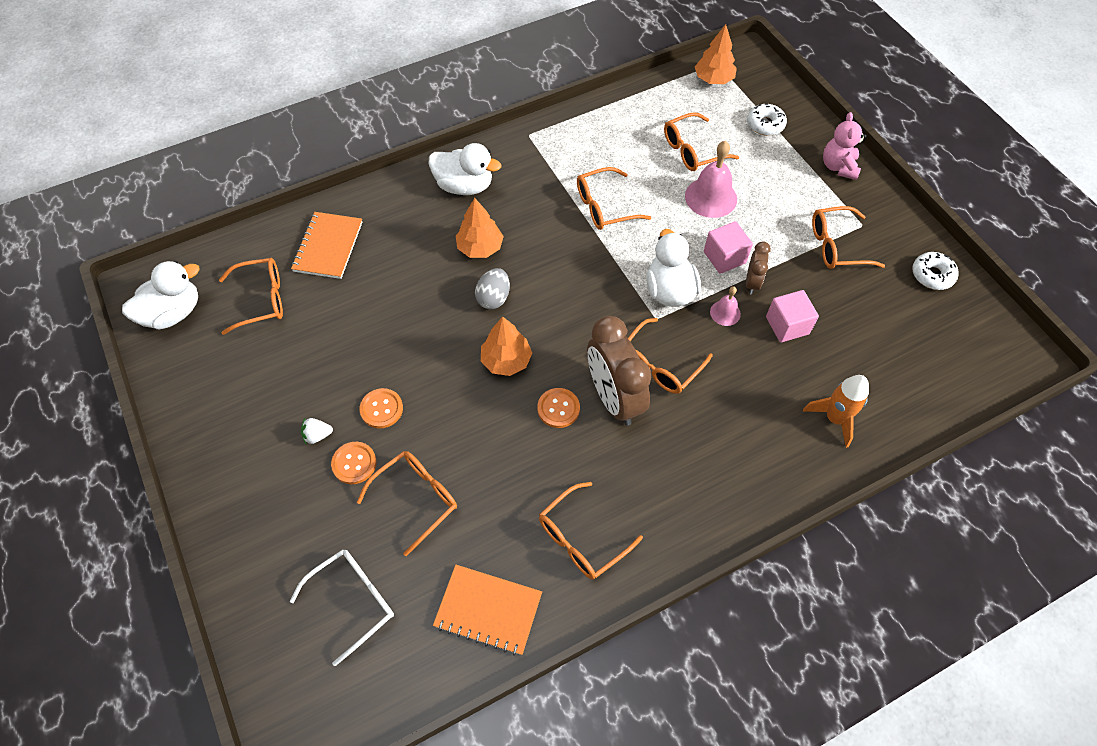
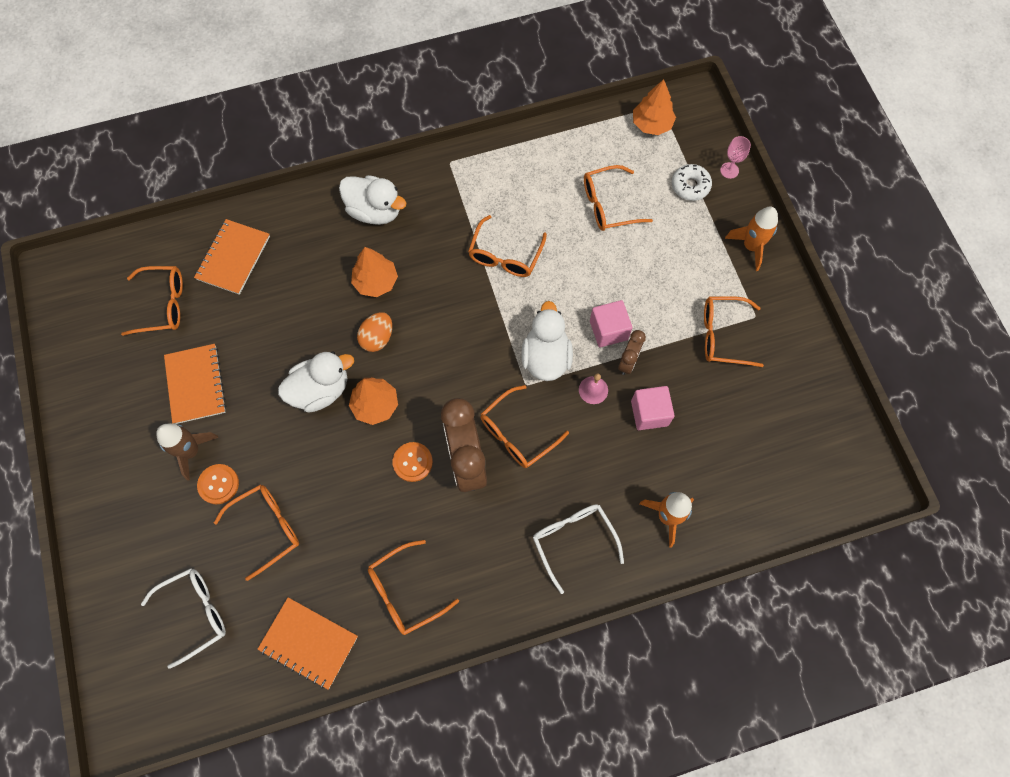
camera: 10 degrees right, 10 degrees up
(173, 313) = (81, 305): white duck -> white duck (320, 390)
(311, 370) = (196, 384): none -> orange notebook
(317, 435) = (191, 451): white strawberry -> brown rocket
(381, 409) = (252, 435): orange button -> none
(493, 298) = (377, 338): grey egg -> orange egg
(604, 207) = (505, 256): orange glasses -> orange glasses turned 60 degrees counterclockwise
(711, 197) = (612, 261): pink bell -> none
(746, 457) = (573, 540): none -> white glasses
(797, 107) = (729, 170): none -> pink goblet
(838, 167) = (751, 246): pink teddy bear -> orange rocket
(932, 275) = (808, 383): white donut -> none

